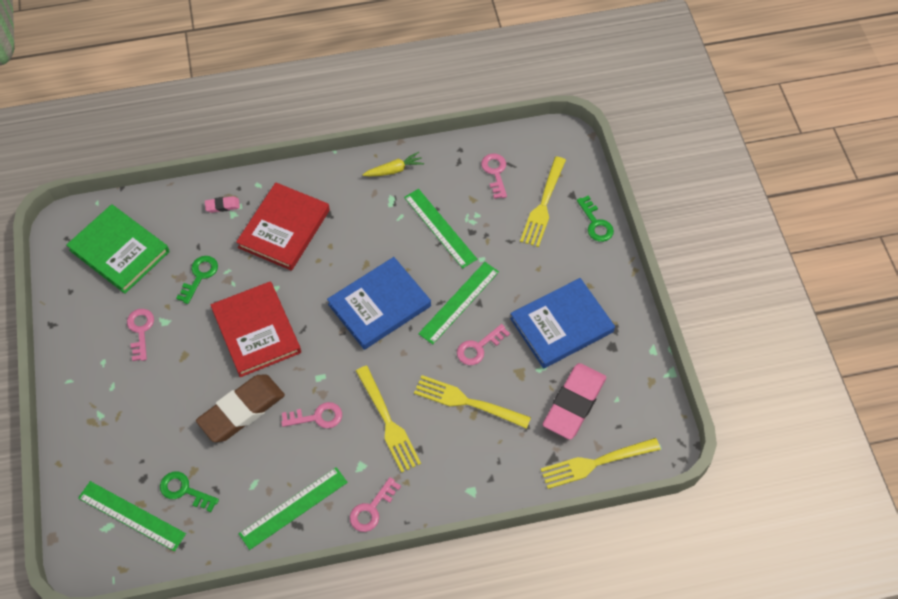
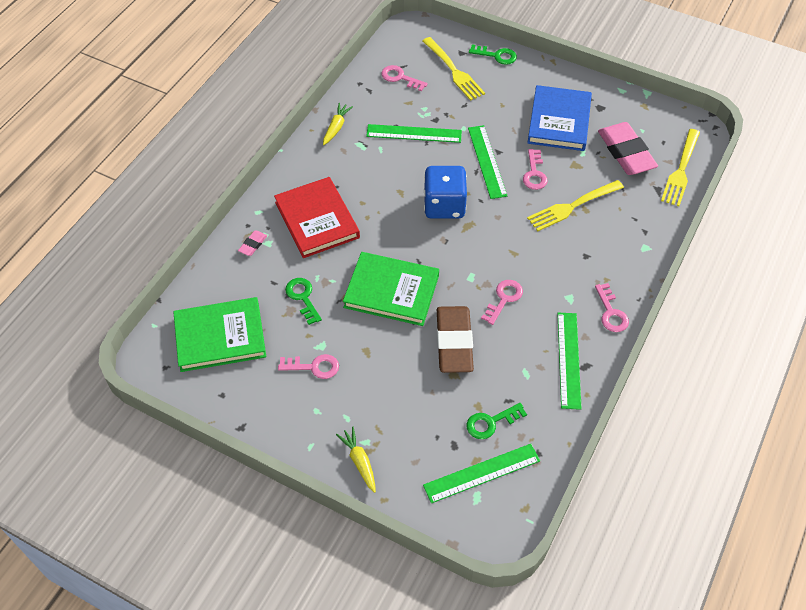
camera: 50 degrees left, 5 degrees down
(79, 423) = (359, 461): none -> yellow carrot
(140, 331) = (313, 367): pink key -> pink key turned 150 degrees clockwise
(256, 331) = (391, 291): red book -> green book
(379, 305) = (444, 205): blue book -> blue dice
(388, 422) = (548, 260): yellow fork -> none

